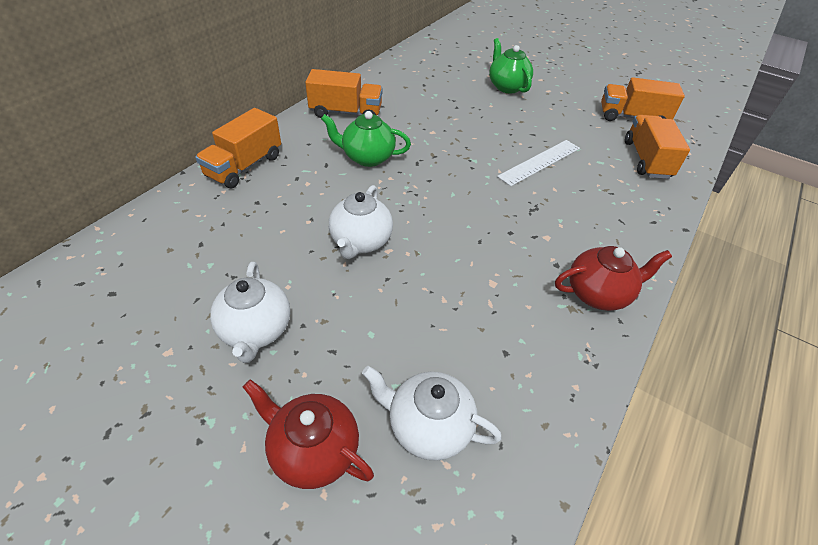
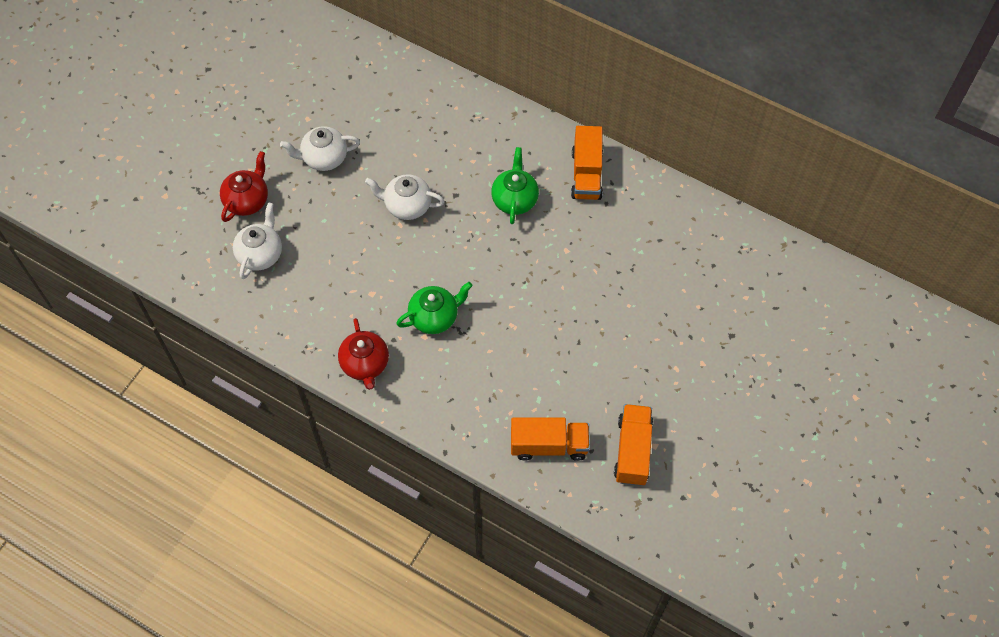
camera: 90 degrees right, 15 degrees up
(244, 166) = (489, 114): orange truck -> none
(507, 86) = (674, 324): green teapot -> green teapot (435, 317)
(539, 162) = (529, 342): white ruler -> none

